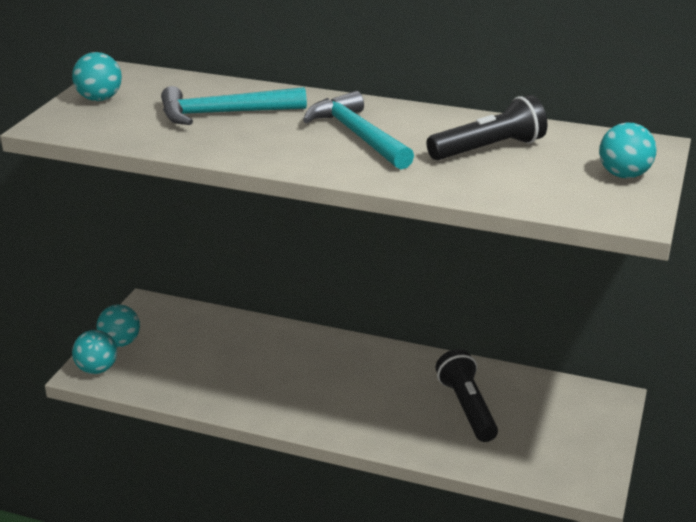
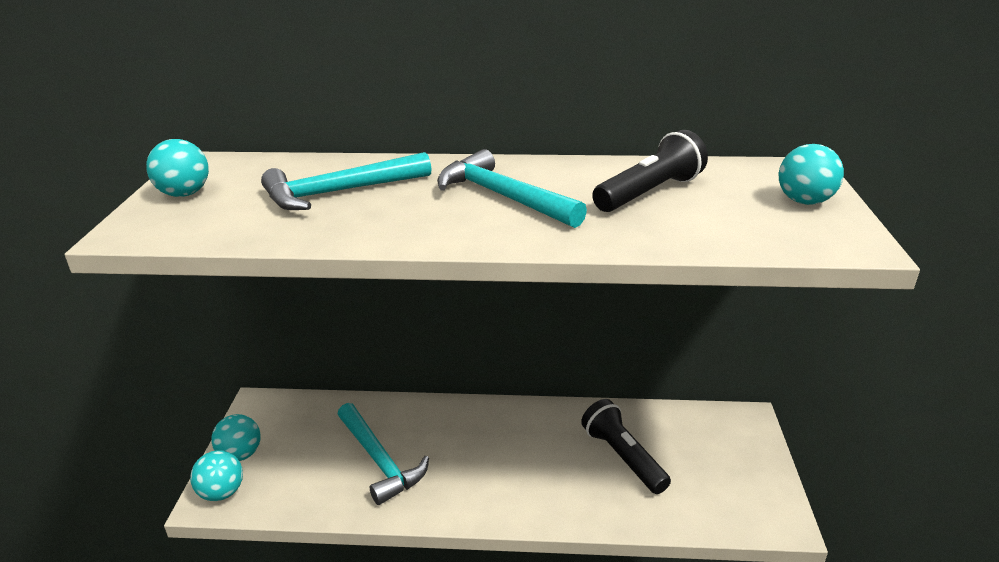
camera: 15 degrees left, 0 degrees up
(239, 369) = (379, 460): none -> turquoise hammer

